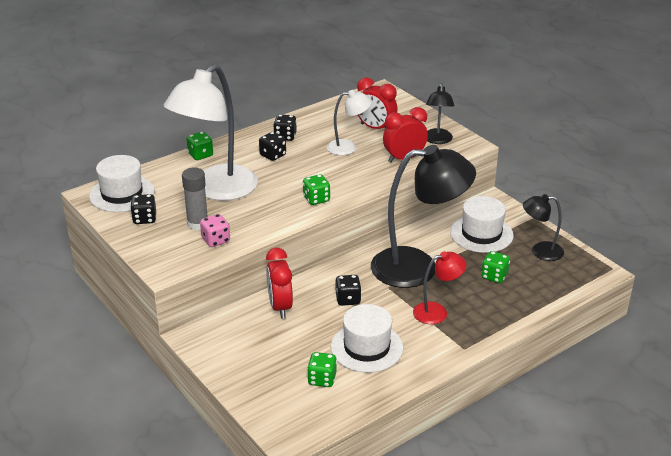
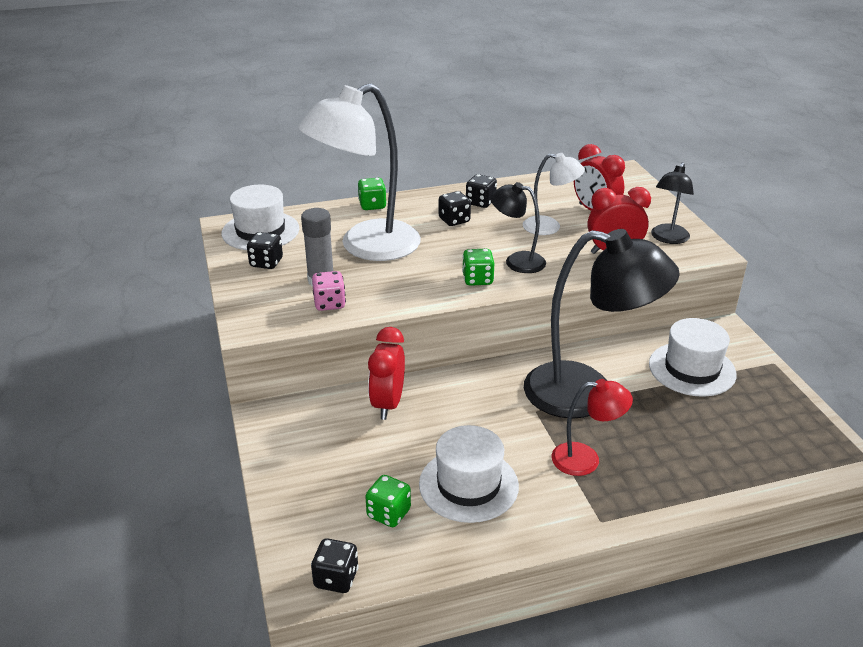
camera: 20 degrees right, 0 degrees up
(348, 299) = (476, 414): black dice -> black dice (336, 578)
(494, 276) = (686, 429): green dice -> none
(540, 251) = (766, 410): black lamp -> black lamp (517, 261)

